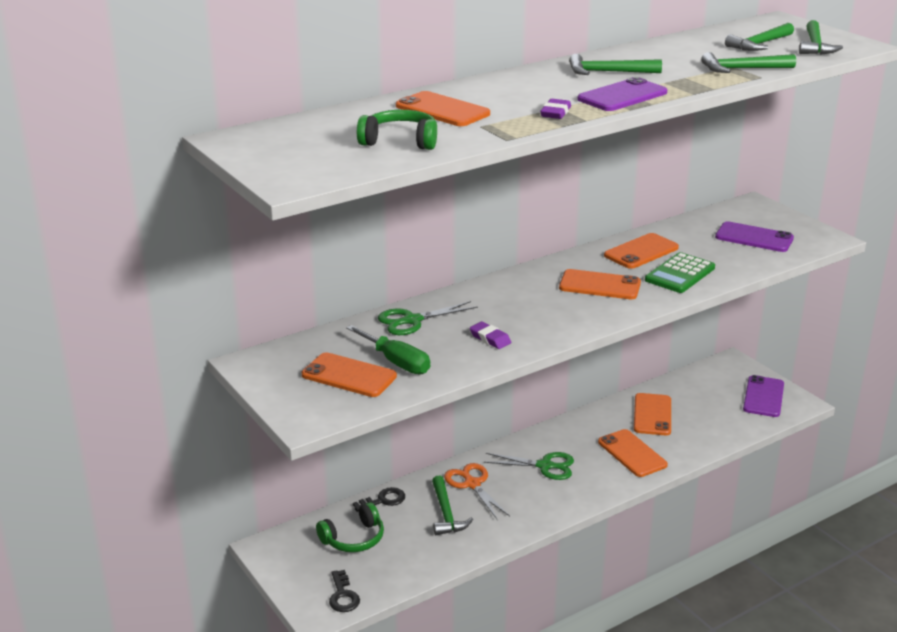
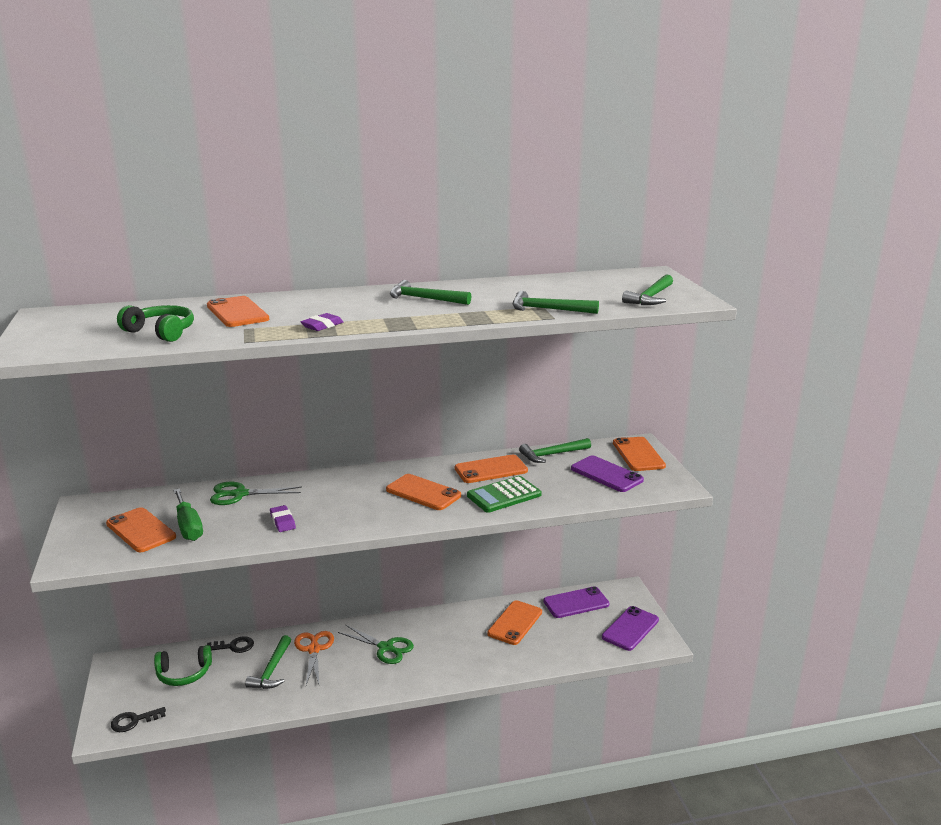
camera: 20 degrees right, 5 degrees down
(343, 596) = (134, 721): black key -> black key turned 60 degrees clockwise
(622, 96) = (402, 319): purple phone -> purple phone (576, 603)
(632, 453) = (468, 654): orange phone -> orange phone (638, 454)
(760, 44) = (599, 291): green hammer -> green hammer (552, 455)

